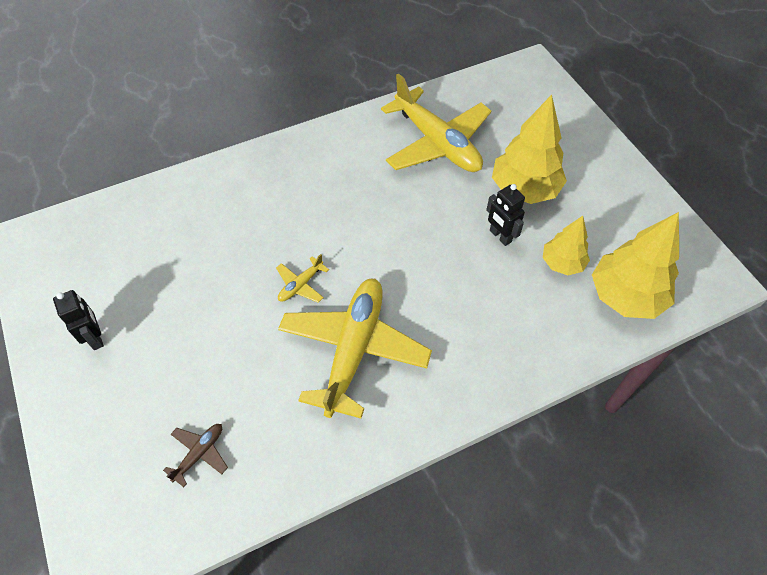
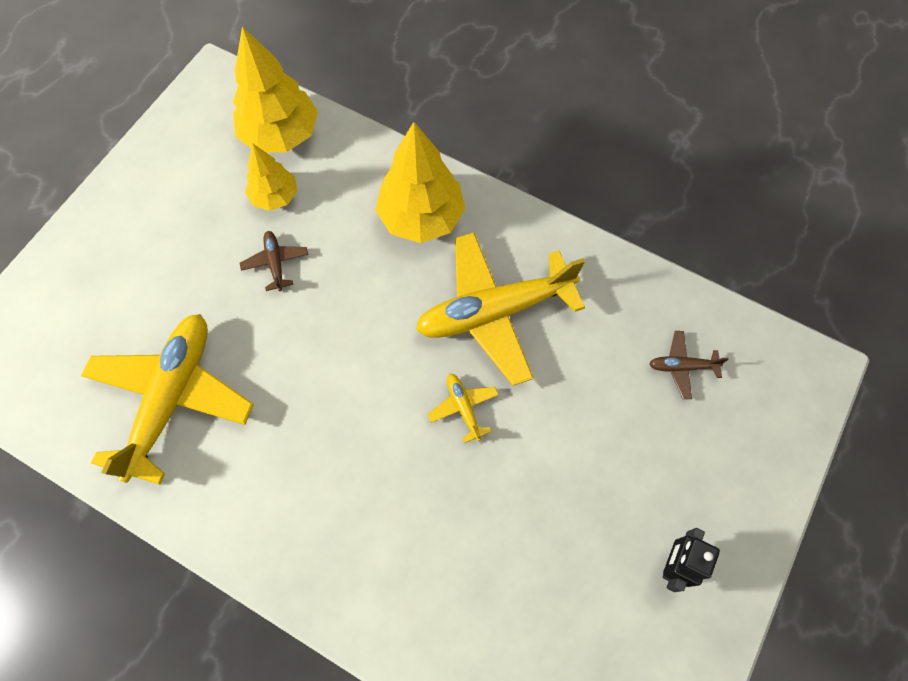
camera: 125 degrees left, 10 degrees up
(301, 285) = (463, 408): yellow plane -> yellow plane turned 120 degrees counterclockwise
(500, 236) = (275, 263): black robot -> brown plane
(524, 189) = (194, 273): yellow tree -> yellow tree (421, 217)

